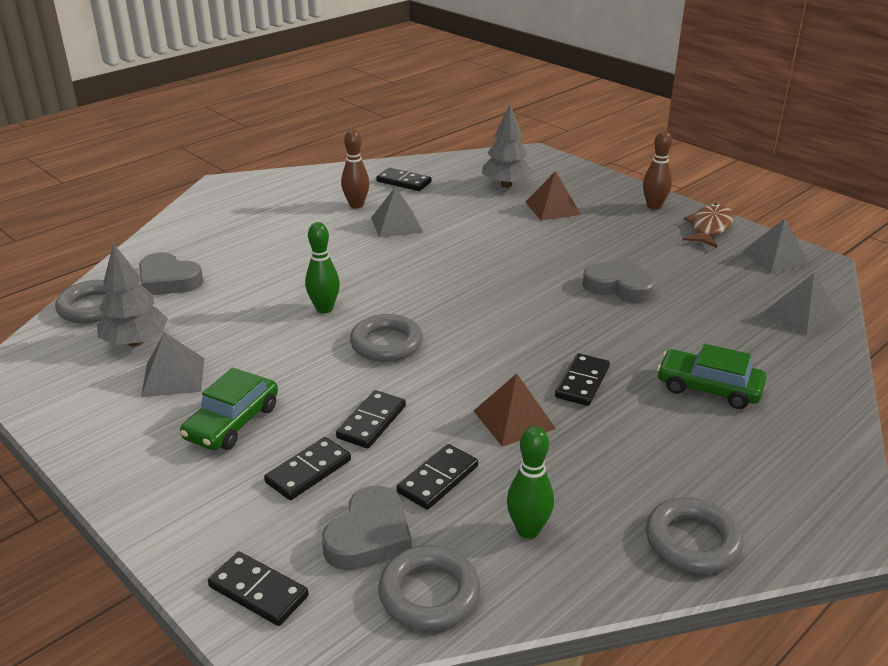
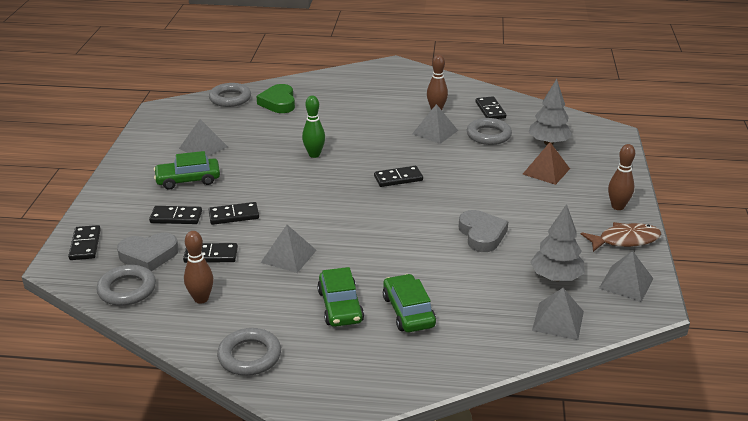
camera: 50 degrees right, 0 degrees up
(135, 342) = (217, 124): grey tree -> grey tree (556, 277)
(168, 280) = (278, 103): grey heart -> green heart
(386, 343) = (307, 187): grey ring -> grey ring (488, 135)
(514, 419) = (288, 256): brown pyramid -> grey pyramid
(528, 530) = (201, 299): green bowling pin -> brown bowling pin
(582, 382) = (353, 263): black domino -> black domino (398, 178)
(655, 428) = (340, 306): none -> green car

